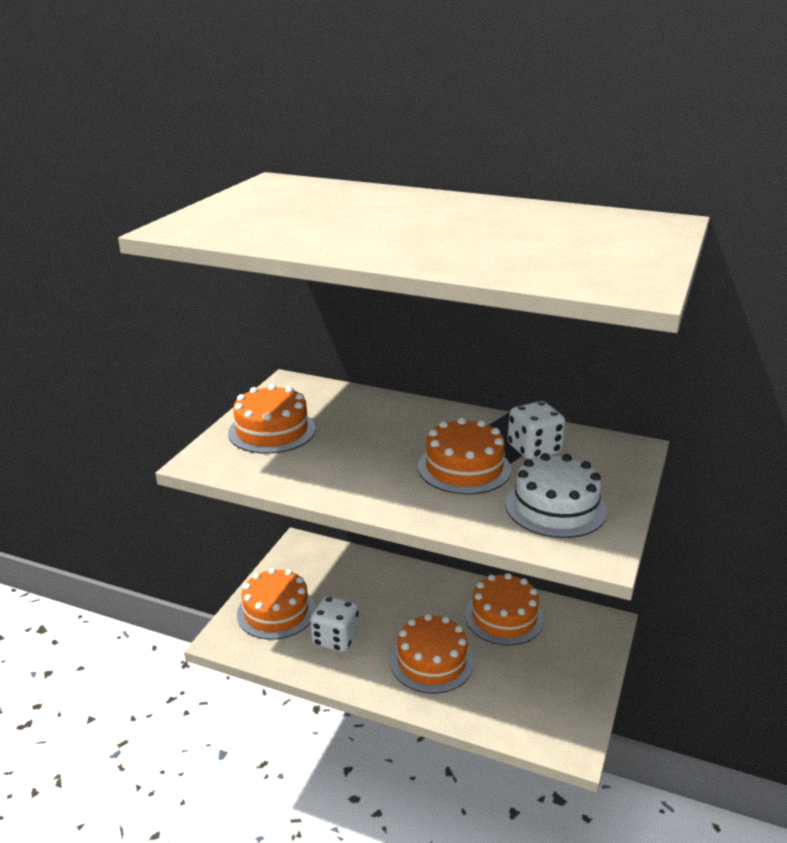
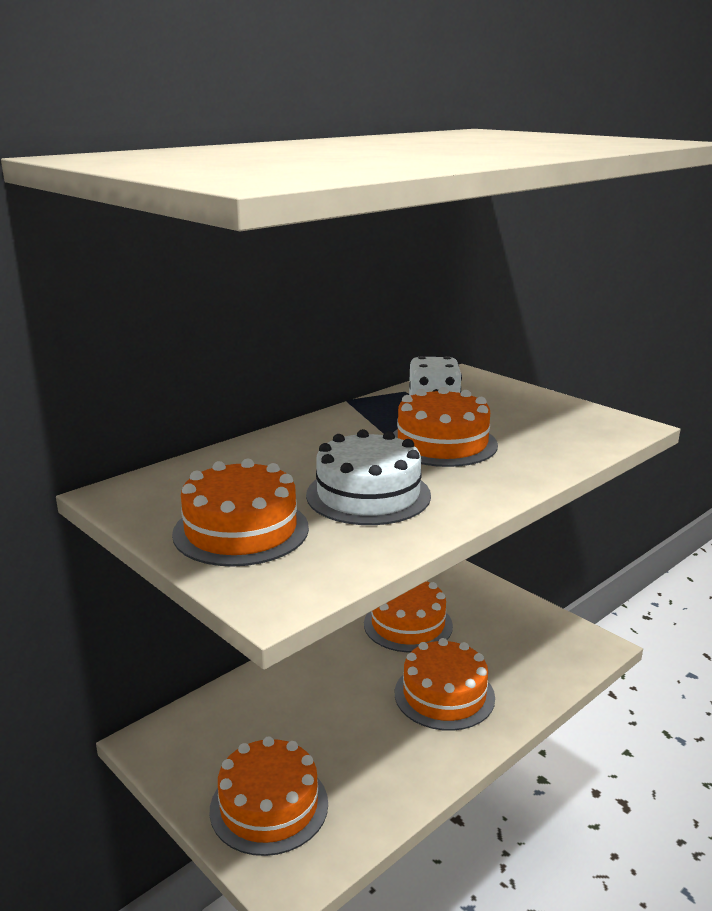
camera: 65 degrees left, 5 degrees down
(335, 639) = (361, 762): white dice -> none
(555, 507) = (545, 424): white cake -> white cake (368, 495)

